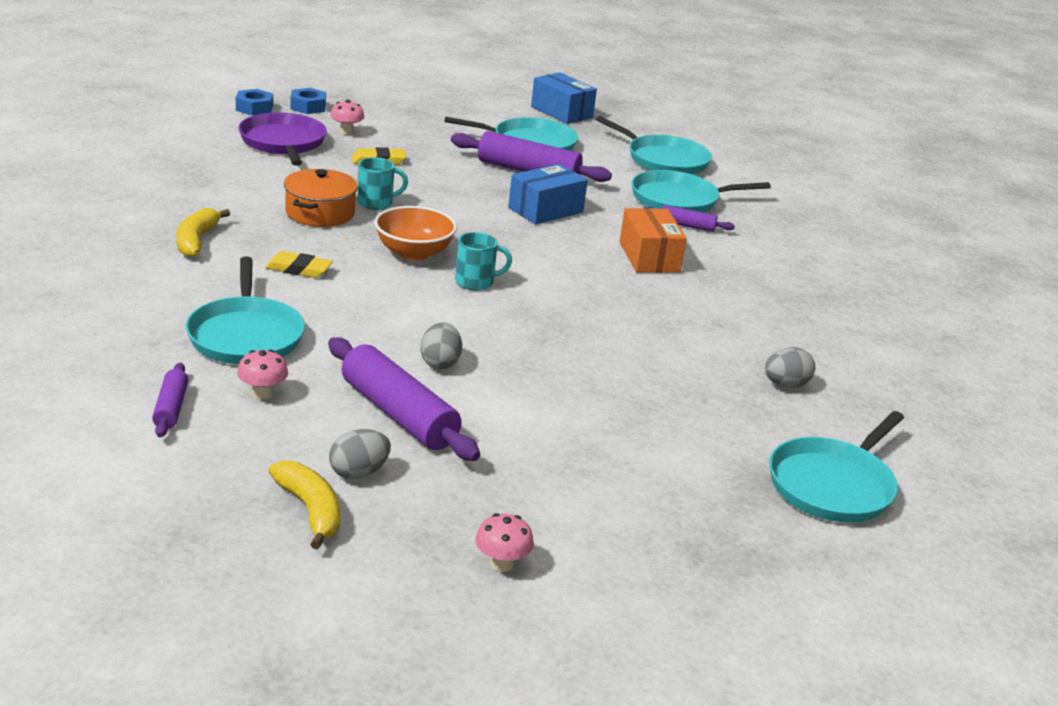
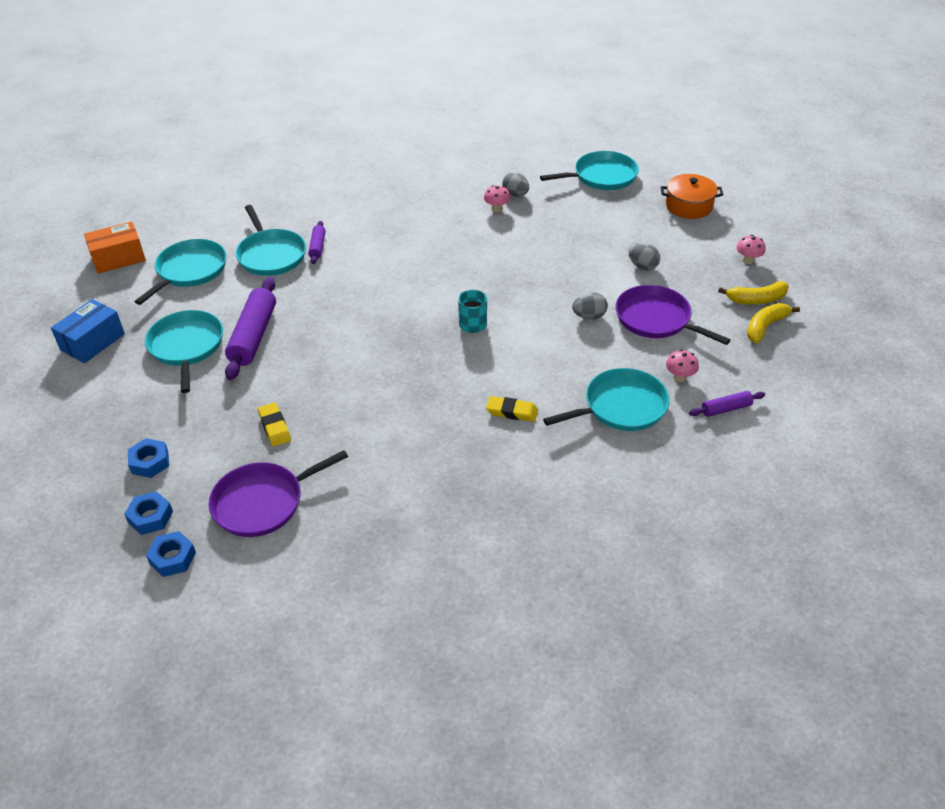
camera: 100 degrees left, 15 degrees up
(196, 241) = (503, 483): yellow banana -> yellow banana (756, 299)
(298, 269) = (512, 411): yellow eraser -> yellow eraser turned 75 degrees counterclockwise
(320, 213) = (407, 430): orange pot -> orange pot (689, 206)
(346, 132) = (211, 467): pink mushroom -> pink mushroom (497, 209)
(358, 473) = (721, 319): grey egg -> grey egg (642, 266)
(374, 113) = (150, 462): none -> blue nut
(376, 203) = (368, 404): turquoise mug -> none
(398, 414) = (656, 319): purple rolling pin -> purple pan
(414, 253) = (446, 362): orange bowl -> none
(545, 210) = (328, 314): blue box -> none
(649, 257) = (381, 257): orange box -> orange box (118, 258)
(833, 485) = (601, 176): turquoise pan -> turquoise pan turned 45 degrees counterclockwise

